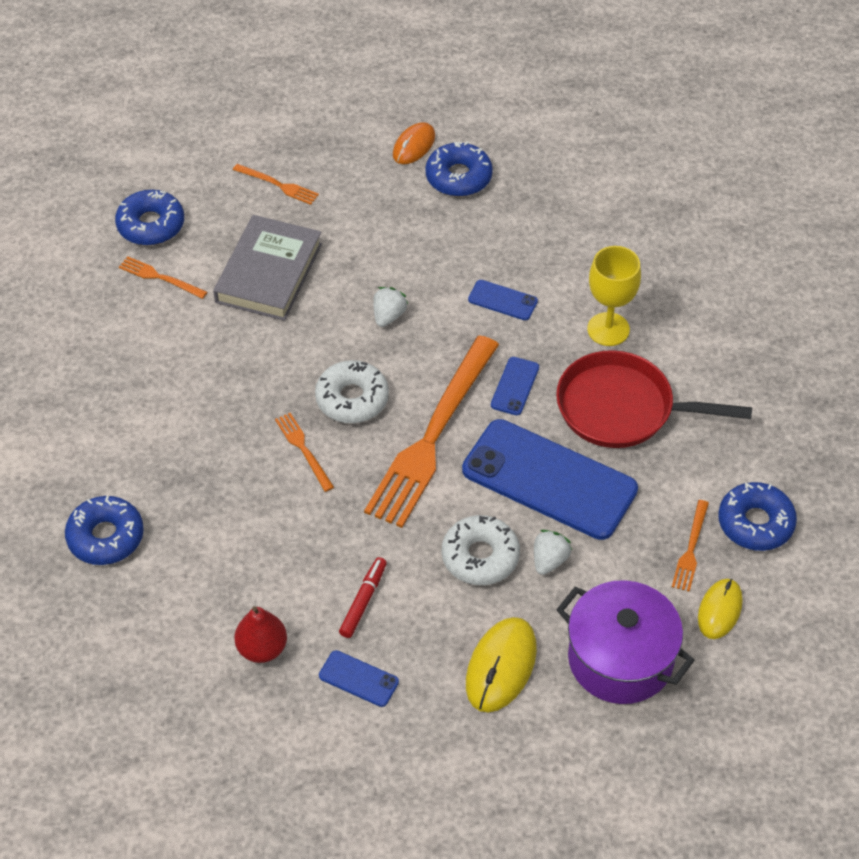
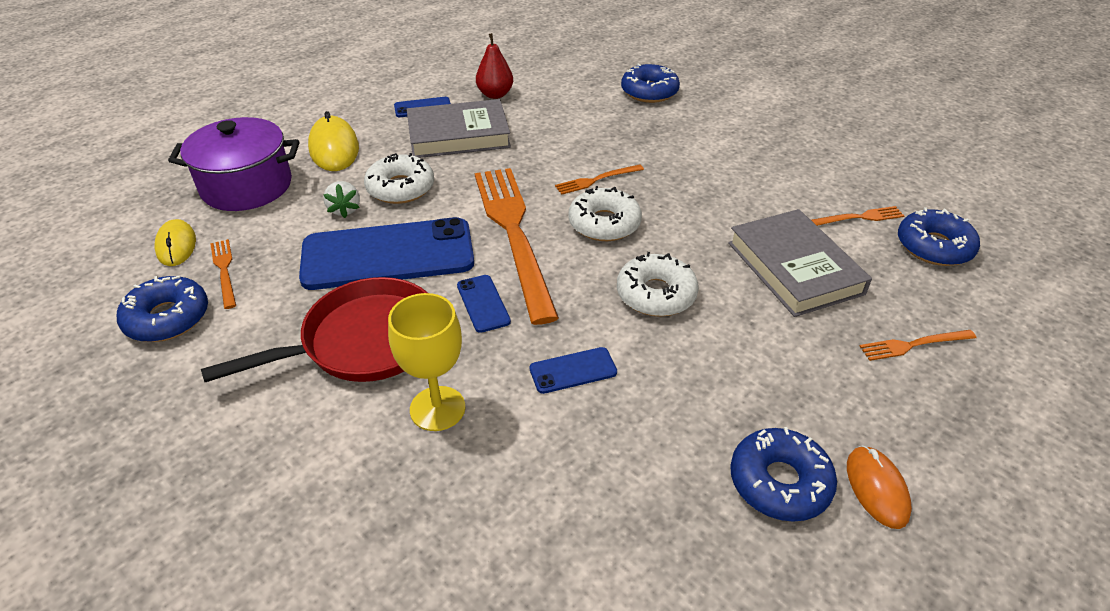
camera: 140 degrees right, 10 degrees down
(303, 449) = (596, 180): orange fork -> orange fork turned 135 degrees clockwise
(363, 601) = (458, 135): red marker -> grey book
(388, 316) = (656, 294): white strawberry -> white donut

